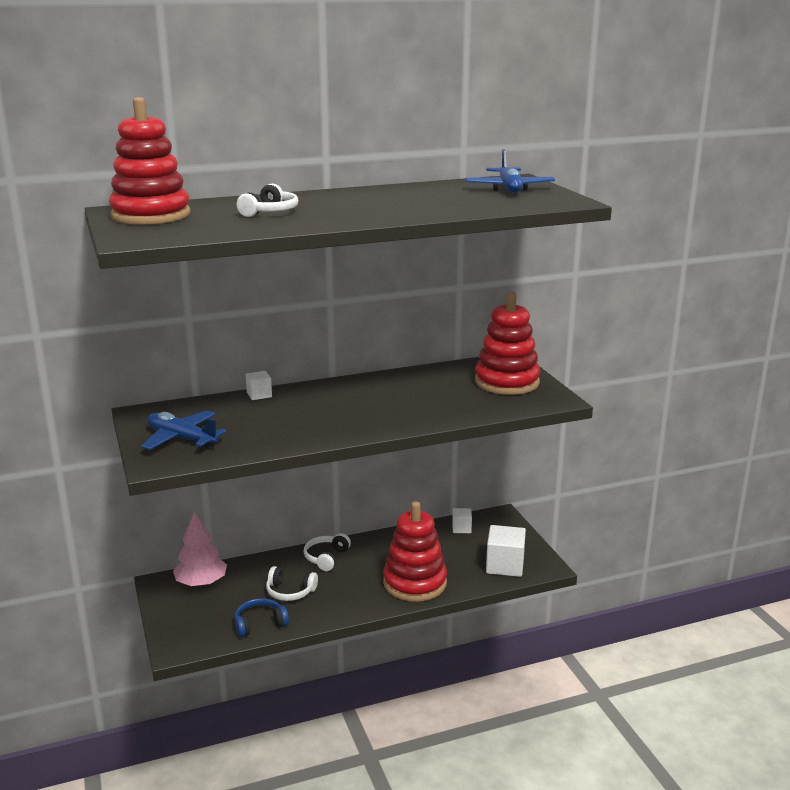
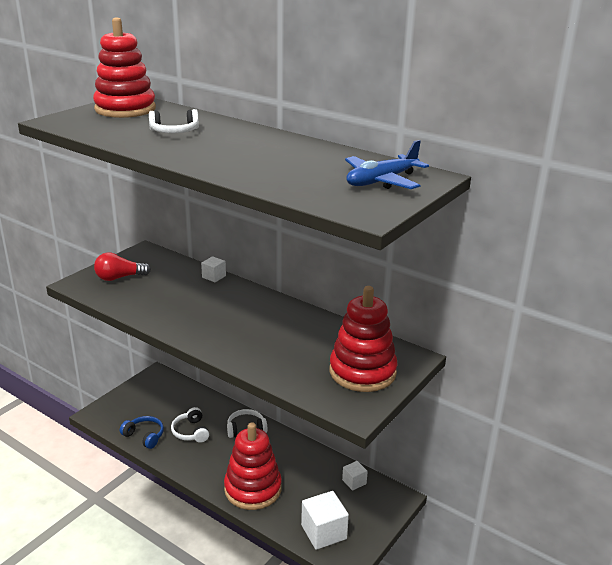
camera: 55 degrees right, 5 degrees up
(181, 439) = (119, 278): blue plane -> red light bulb
(201, 583) = (170, 389): pink tree -> none

